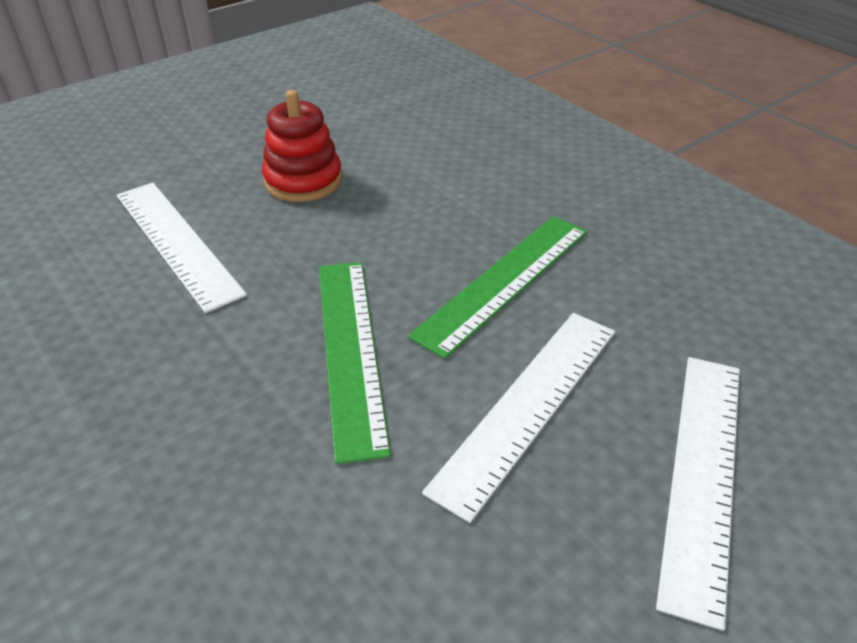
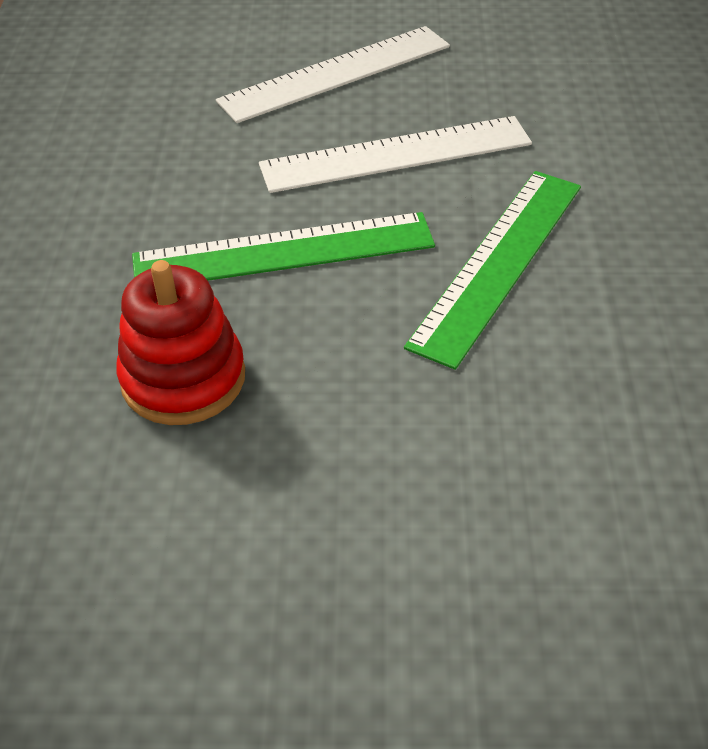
camera: 140 degrees left, 5 degrees up
(177, 242) = (612, 519): white ruler -> none
(303, 181) = (353, 545): red stacking toy -> red stacking toy (183, 378)

